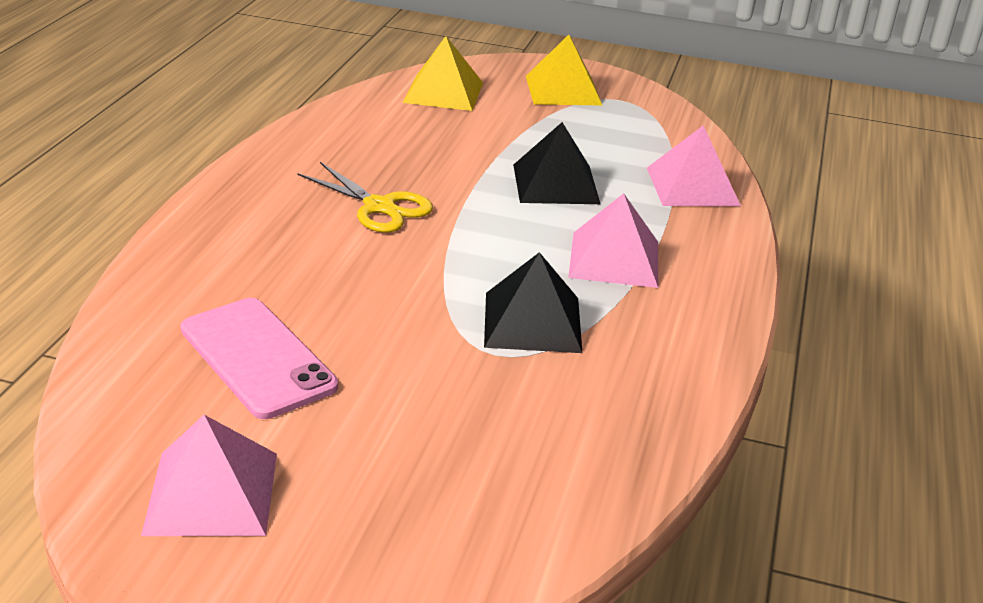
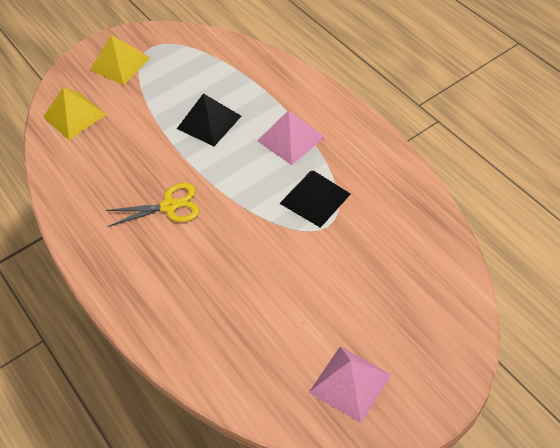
camera: 45 degrees left, 20 degrees up
(257, 357) = (262, 321): pink phone -> none
(692, 186) = (255, 71): pink pyramid -> none

